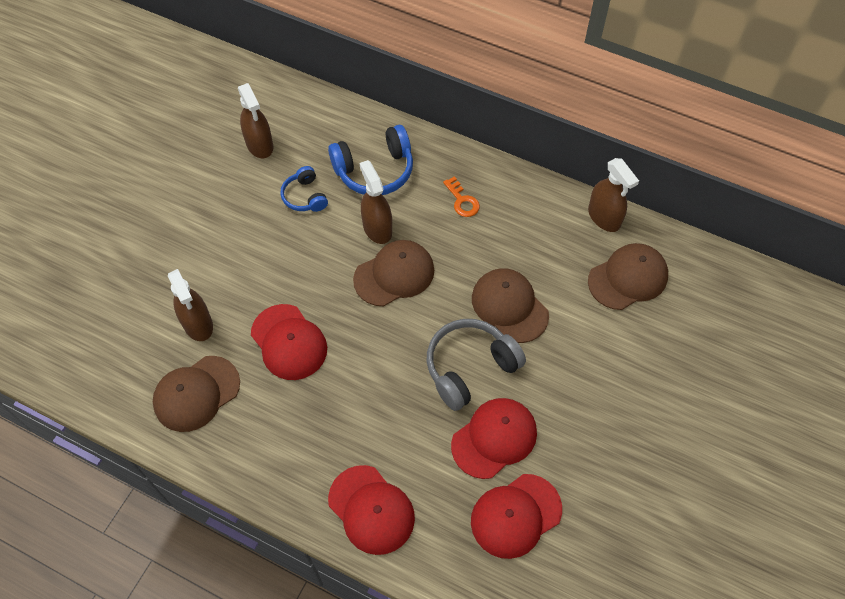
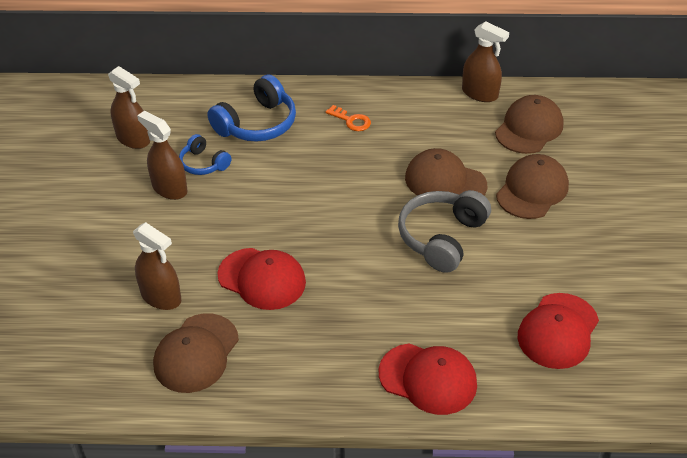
camera: 25 degrees left, 15 degrees down
(377, 228) = (288, 165): brown spray bottle -> brown spray bottle (169, 188)
(394, 275) = (327, 193): brown cap -> brown cap (532, 190)
(494, 438) = (499, 281): red cap -> none

